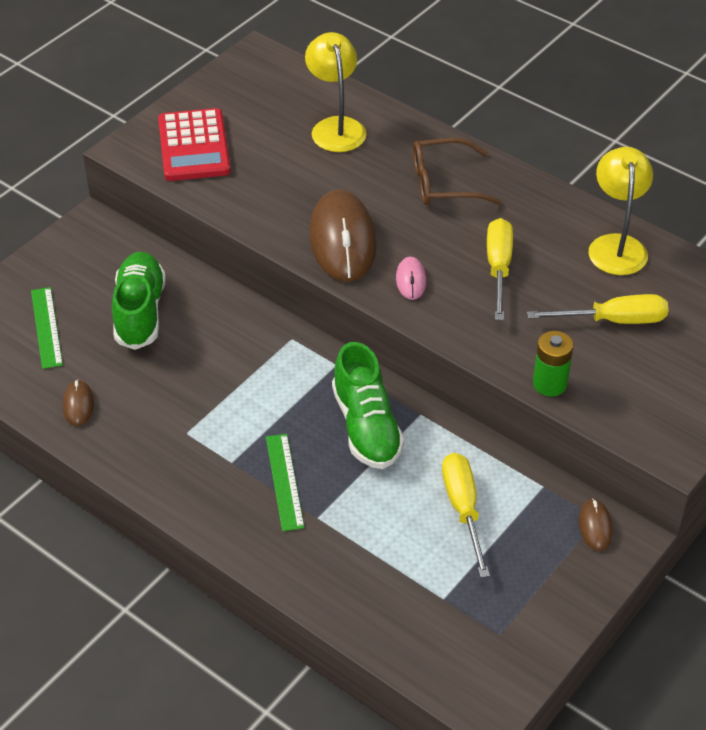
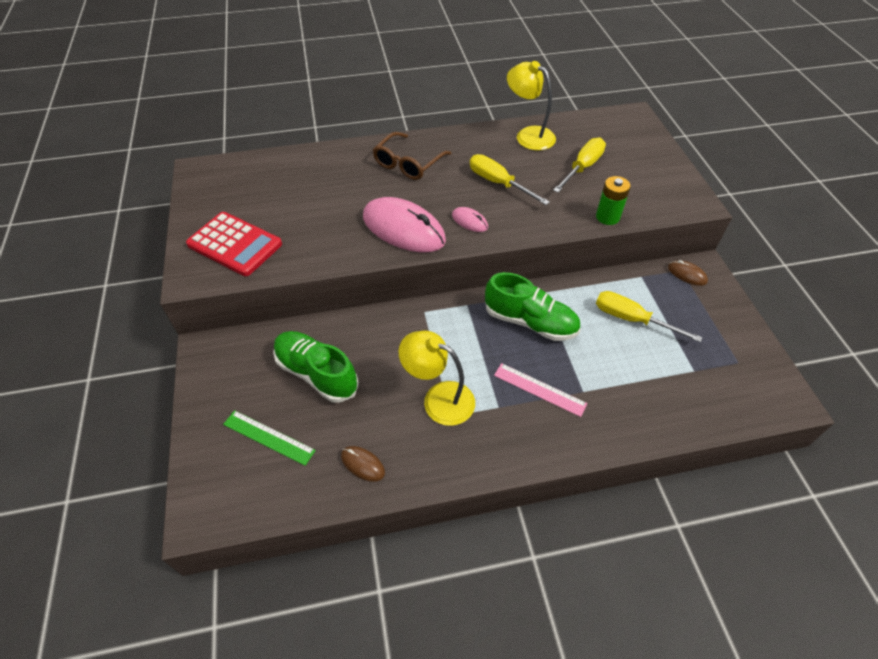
camera: 50 degrees left, 5 degrees up
(284, 481) = (539, 389): green ruler -> pink ruler
(336, 127) = (306, 176): yellow lamp -> yellow lamp (439, 398)
(342, 240) = (403, 229): brown mouse -> pink mouse

